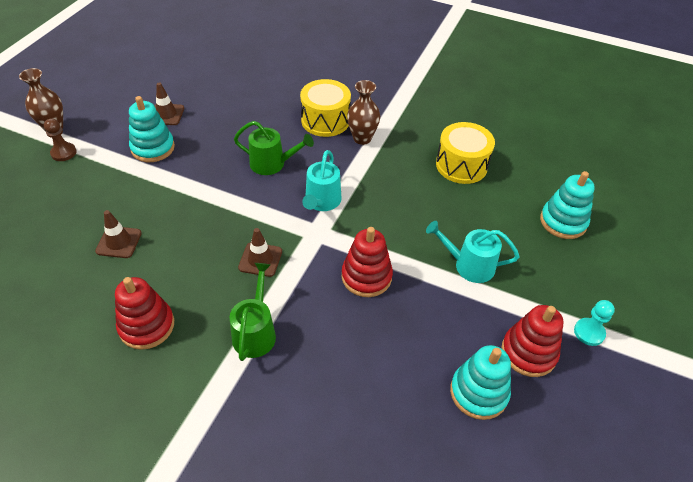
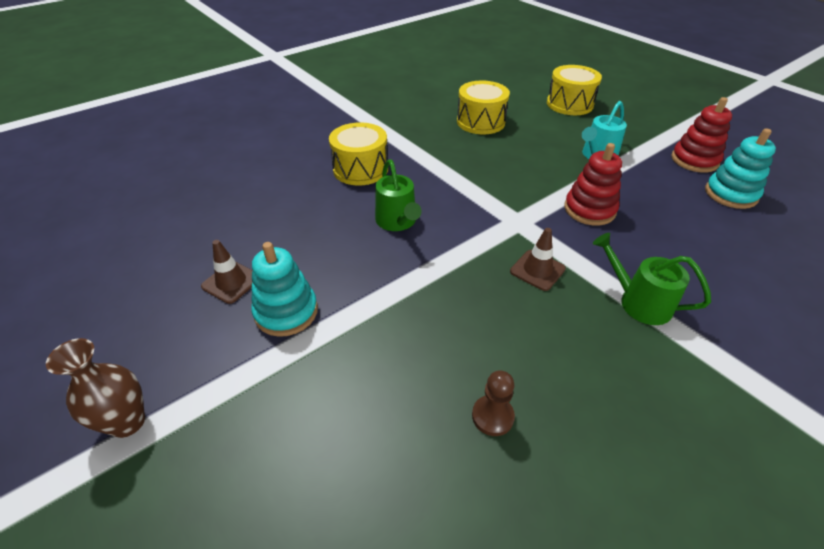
camera: 60 degrees left, 5 degrees down
(63, 153) = (204, 420): brown pawn -> brown pawn (492, 416)
(119, 242) = (445, 392): brown traffic cone -> none
(147, 326) = (605, 396): red stacking toy -> none
(272, 164) = (397, 221): green watering can -> green watering can turned 120 degrees clockwise
(321, 202) = (477, 206): turquoise watering can -> none
(362, 138) = (406, 157): brown vase -> none
(563, 221) = (569, 104): turquoise stacking toy -> yellow drum
(589, 332) = (680, 131): turquoise pawn -> none

